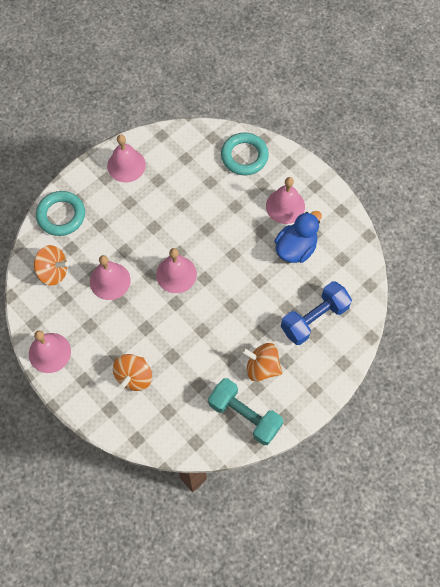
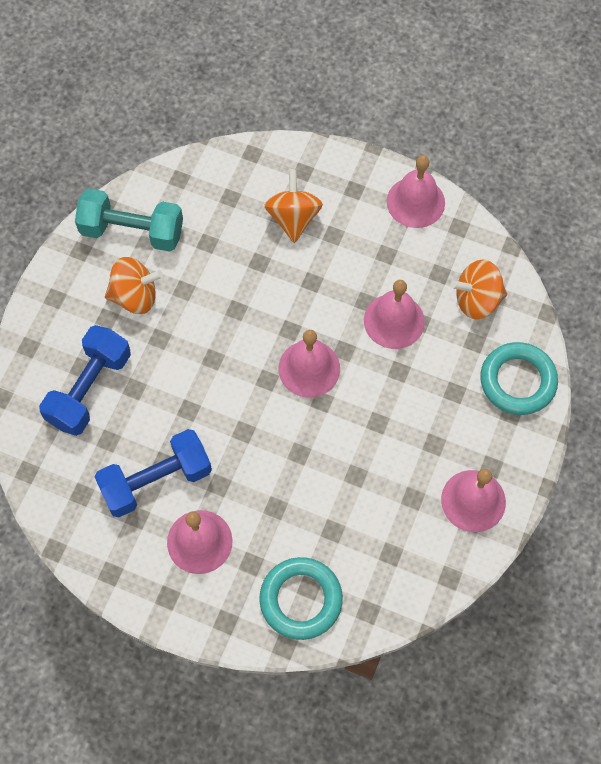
camera: 155 degrees right, 0 degrees up
(296, 248) = (156, 480): blue duck -> blue dumbbell

